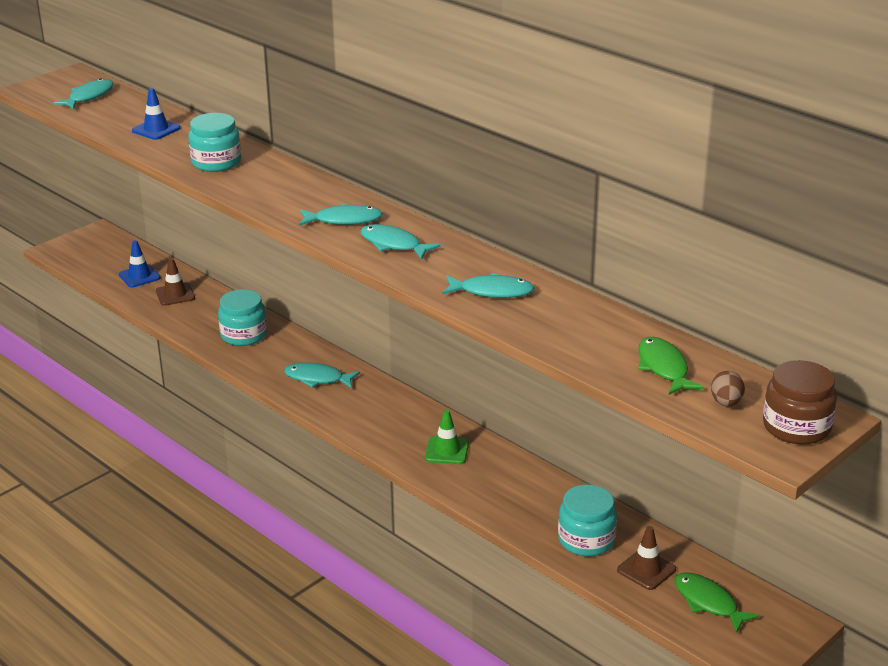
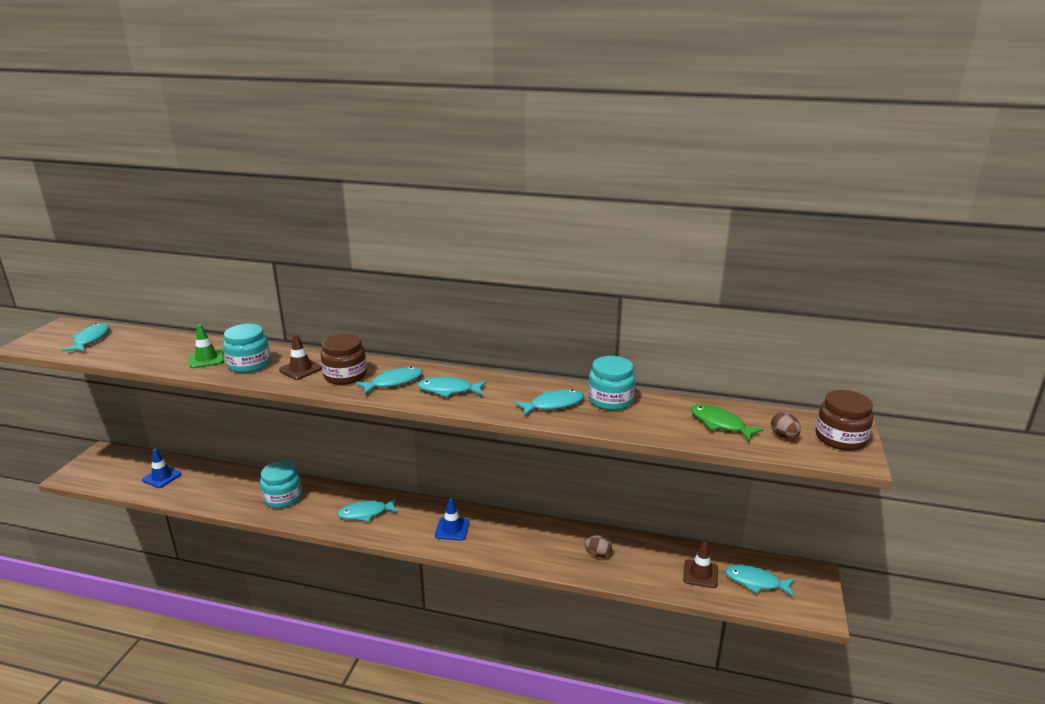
camera: 30 degrees left, 5 degrees down
(156, 129) = (174, 351): blue traffic cone -> blue traffic cone (452, 529)
(175, 294) = (203, 483): brown traffic cone -> brown traffic cone (300, 369)
(301, 199) = (345, 375): none -> brown jar
(447, 451) = (502, 536): green traffic cone -> green traffic cone (206, 359)
(541, 506) = (598, 554): none -> brown egg
(586, 540) = (646, 567): turquoise jar -> turquoise jar (610, 400)
(708, 602) = (755, 582): green fish -> turquoise fish

